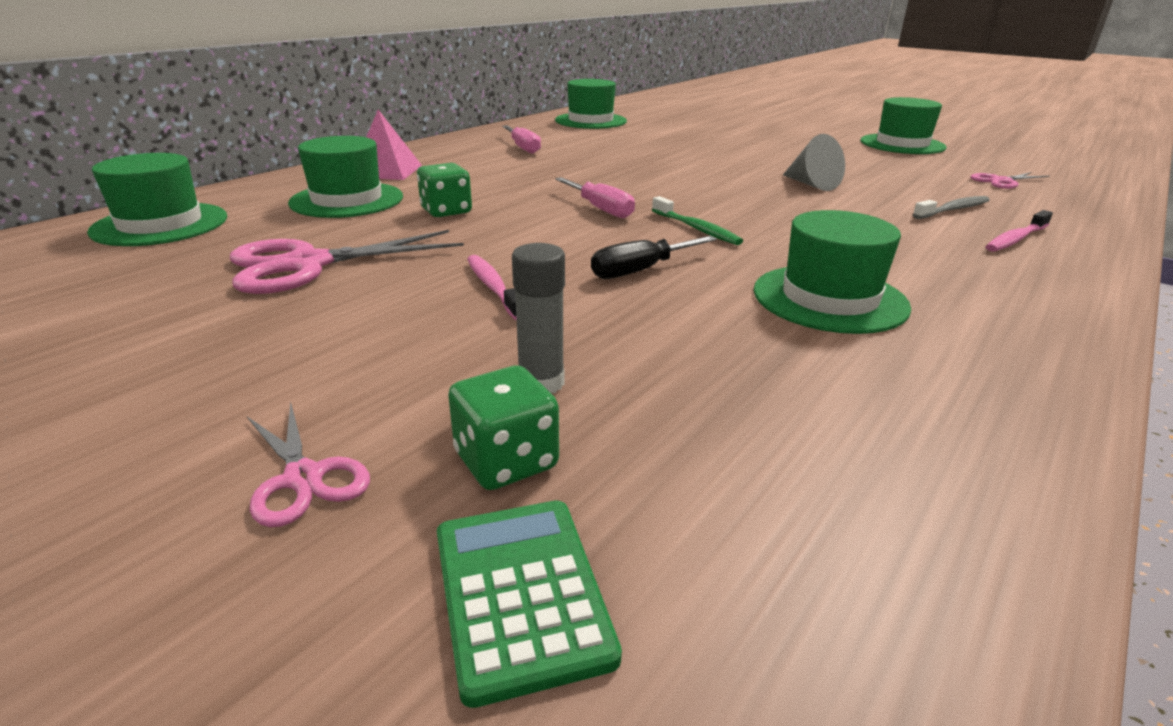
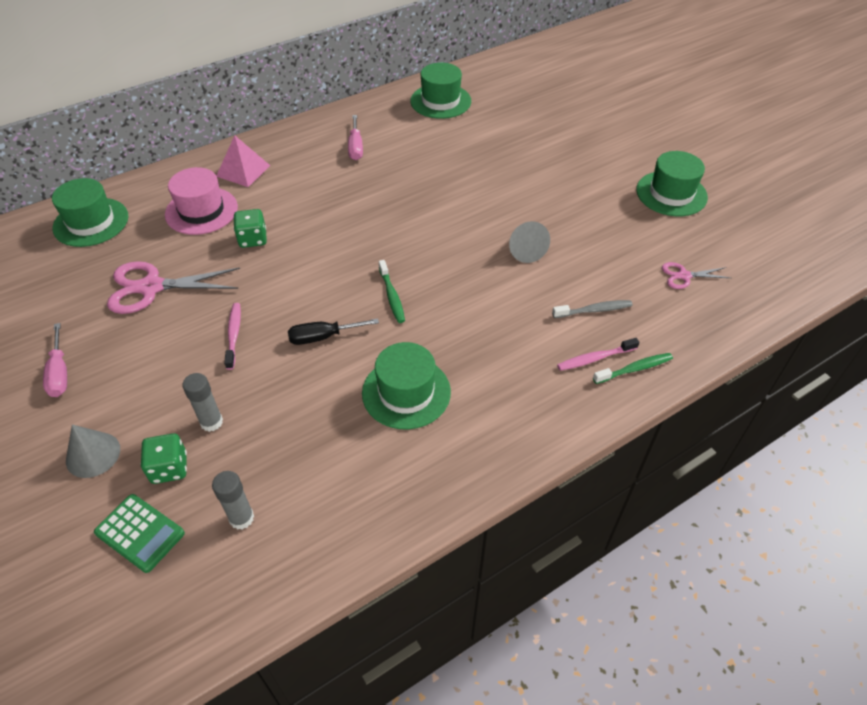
camera: 20 degrees right, 20 degrees up
(303, 478) = (93, 454): pink scissors -> grey cone
(347, 200) = (201, 211): green hat -> pink hat
(521, 593) = (140, 533): green calculator -> green calculator turned 120 degrees clockwise
(600, 209) = (349, 256): pink screwdriver -> pink screwdriver (59, 373)
(739, 503) = (241, 518): none -> grey glue stick
(1071, 240) = (634, 369): none -> green toothbrush

